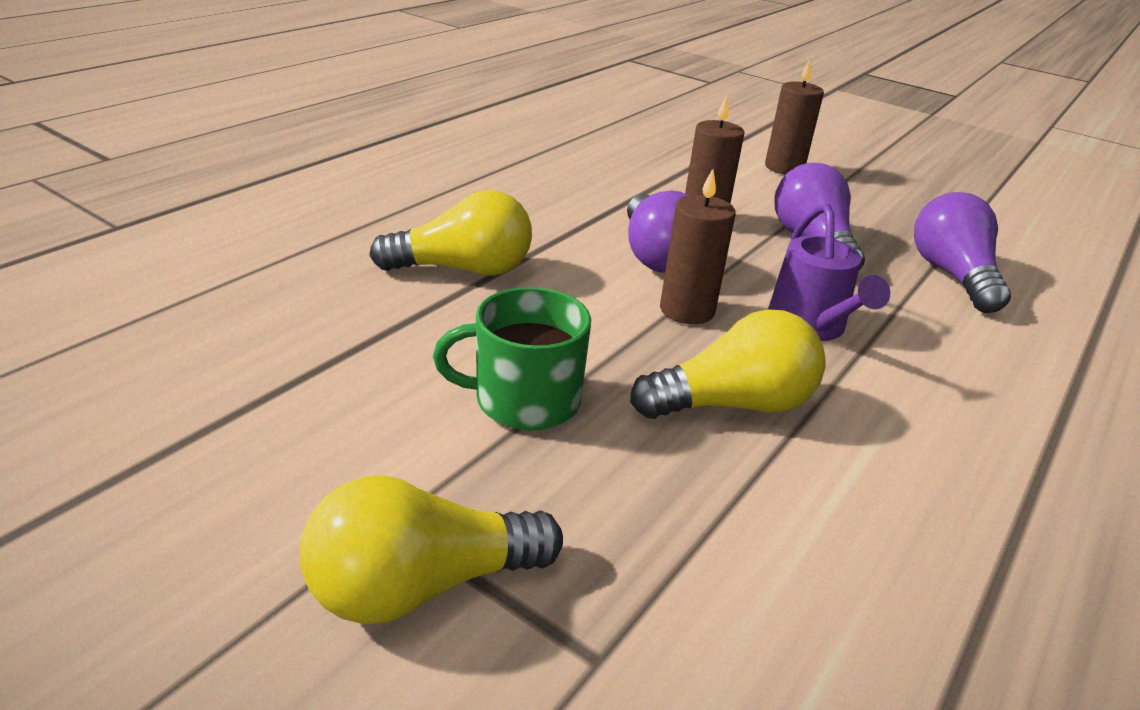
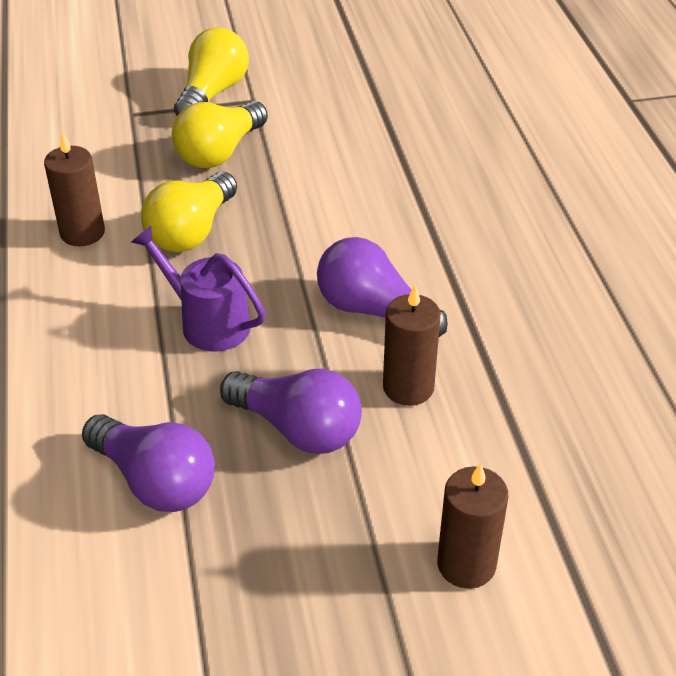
camera: 135 degrees right, 10 degrees up
(463, 269) = (444, 206): yellow light bulb -> yellow light bulb (220, 152)
(524, 400) = (283, 165): green mug -> none
(687, 310) = (291, 276): brown candle -> brown candle (82, 233)

